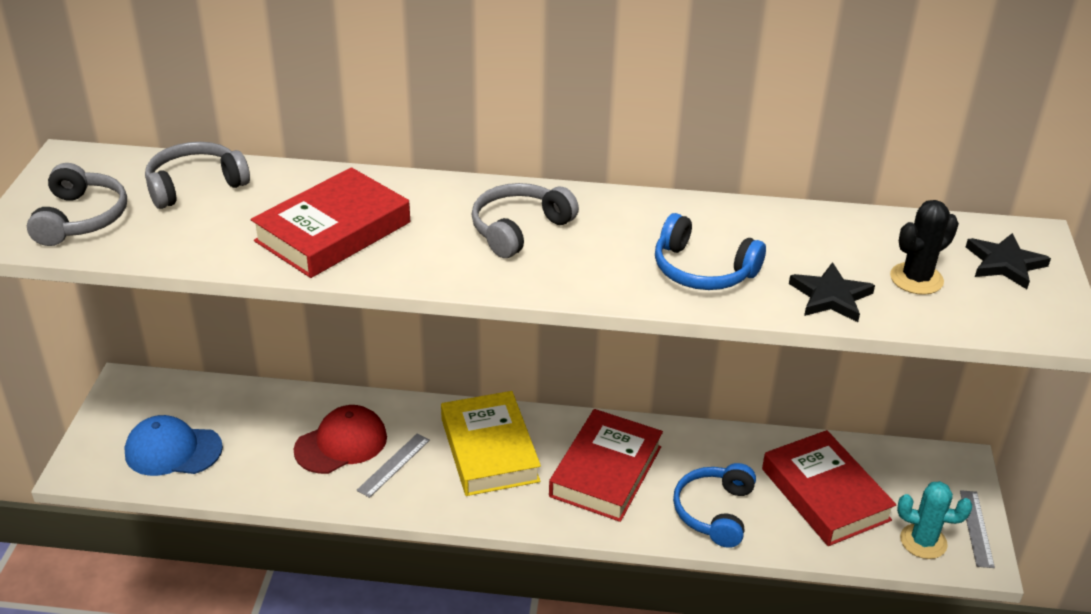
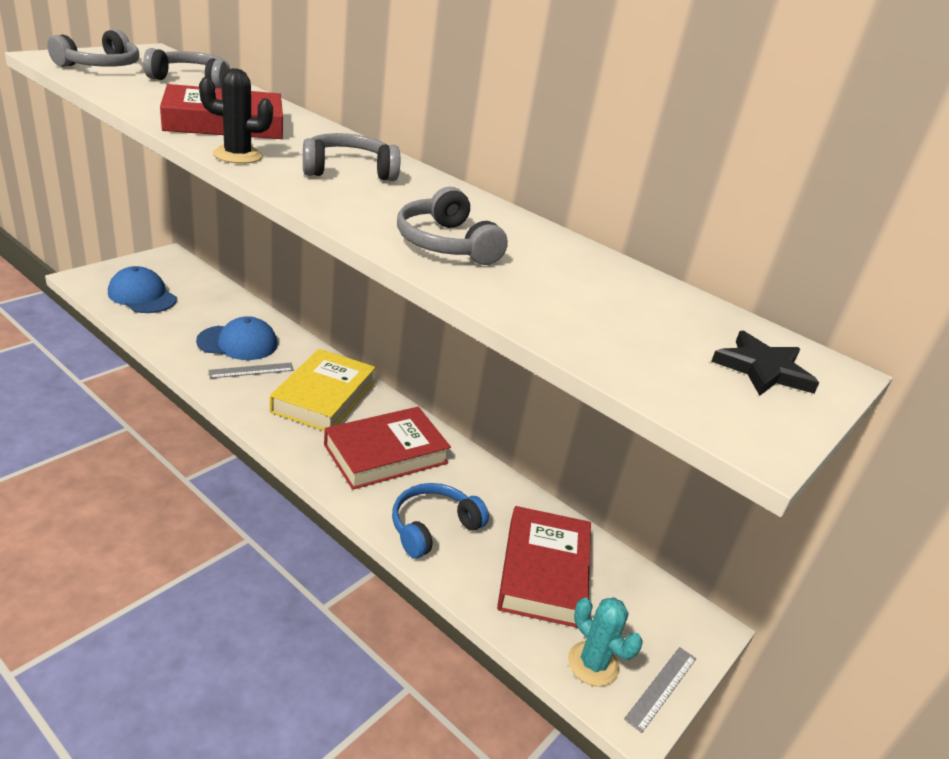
camera: 30 degrees right, 5 degrees down
(341, 443) = (238, 343): red cap -> blue cap
(702, 270) = (446, 244): blue headphones -> grey headphones
(830, 296) = (532, 305): black star -> none
(916, 279) = (642, 335): black cactus -> black cactus (237, 155)

